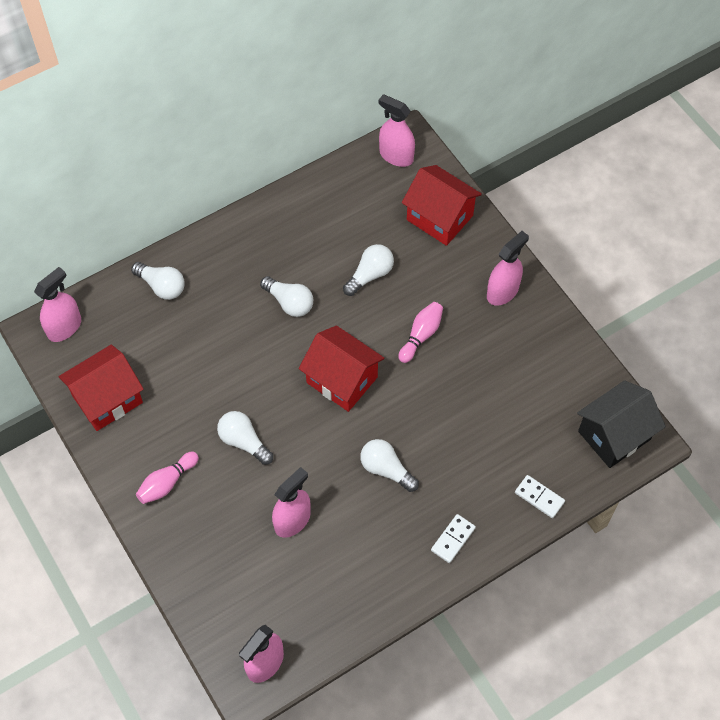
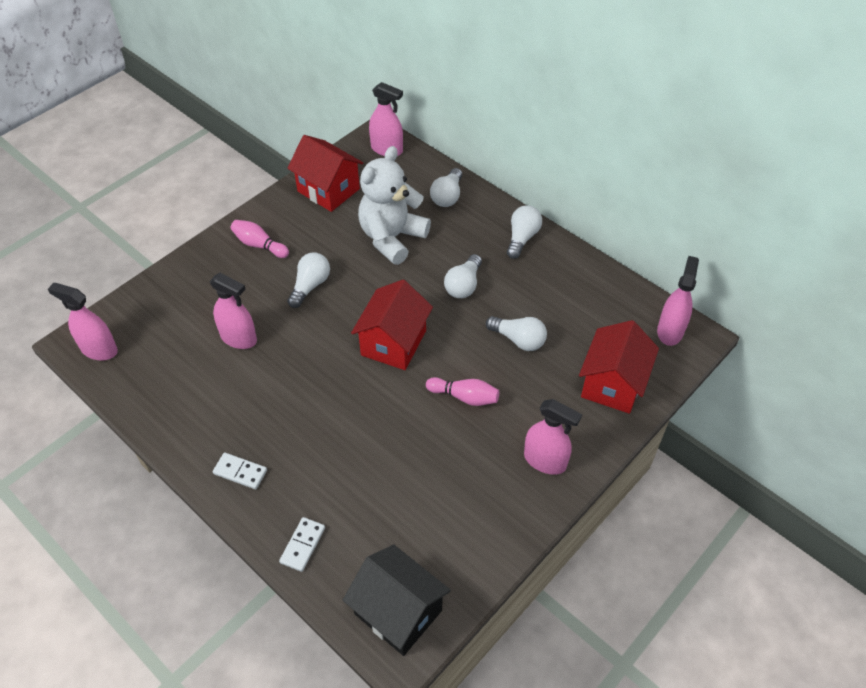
camera: 75 degrees right, 10 degrees down
(203, 352) = (392, 238): none -> white teddy bear
(386, 469) = (306, 399): white light bulb -> white light bulb (522, 238)

